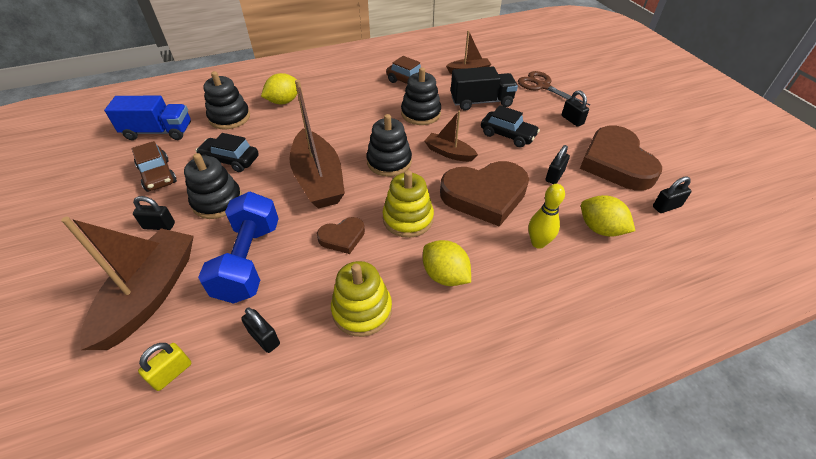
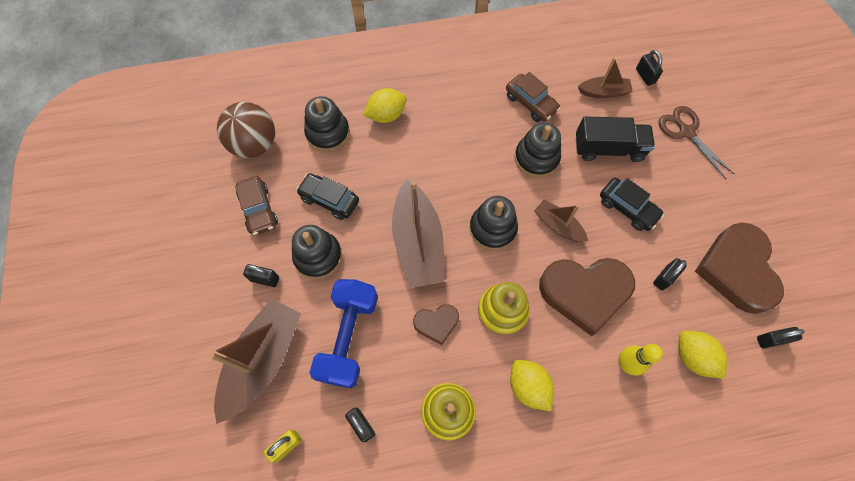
camera: 10 degrees right, 20 degrees up
(158, 132) = (255, 145): blue truck -> brown ball
(572, 120) = (706, 195): black padlock -> black padlock (645, 76)

